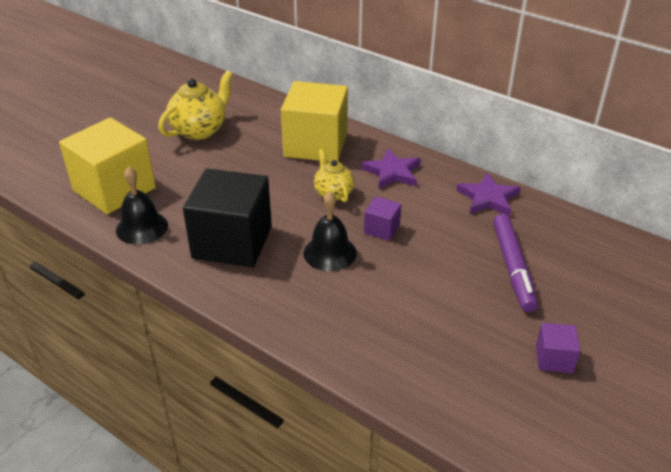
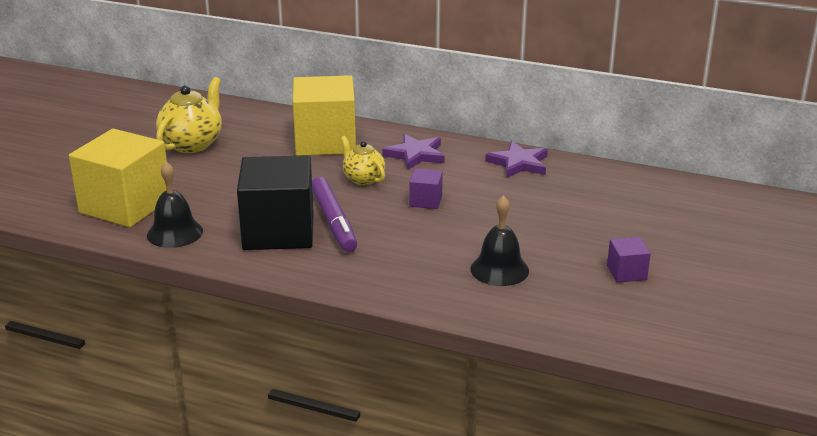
camera: 15 degrees left, 10 degrees down
(330, 253) = (383, 226): black bell -> black bell (499, 269)
(512, 267) = (563, 213): purple marker -> purple marker (333, 222)

